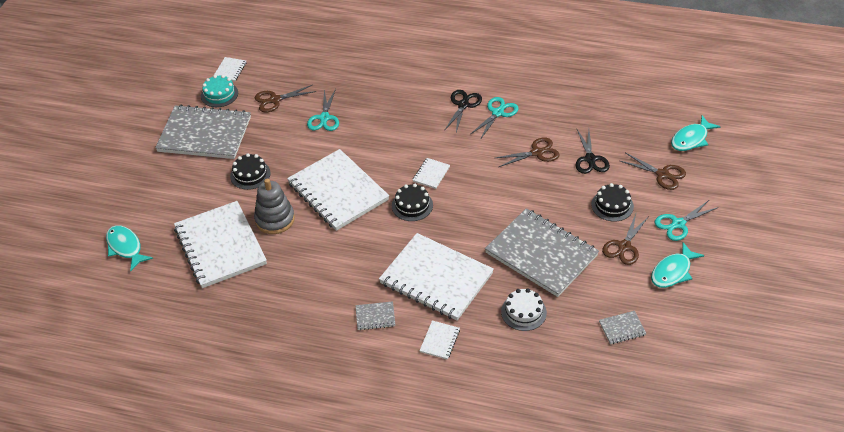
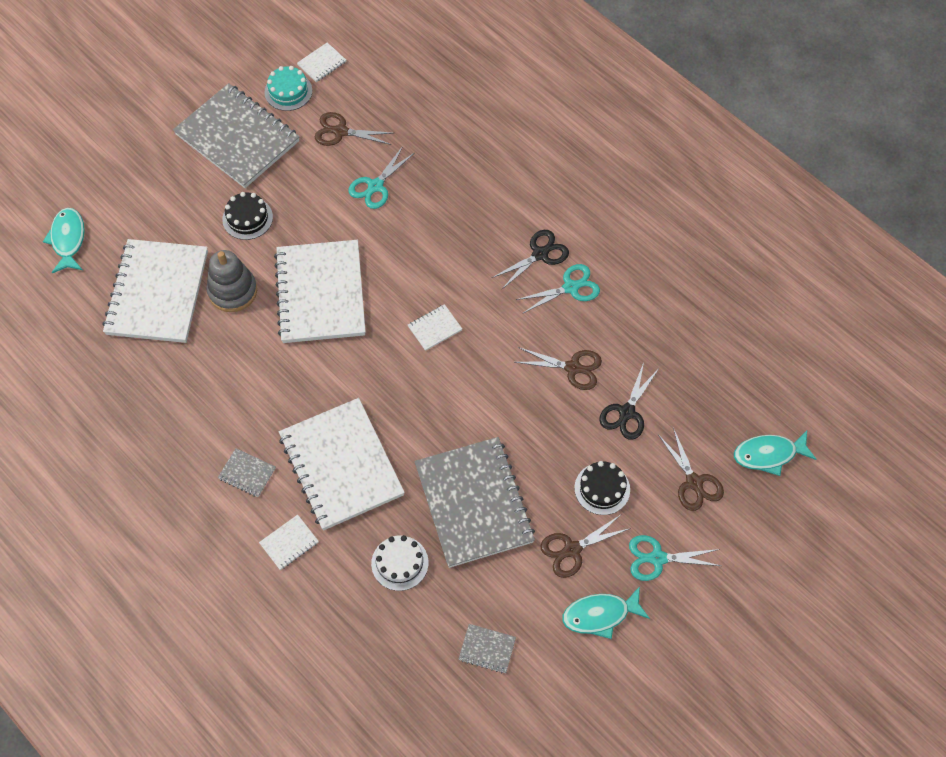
camera: 30 degrees right, 15 degrees up
(412, 205) = (384, 357): black cake -> none

